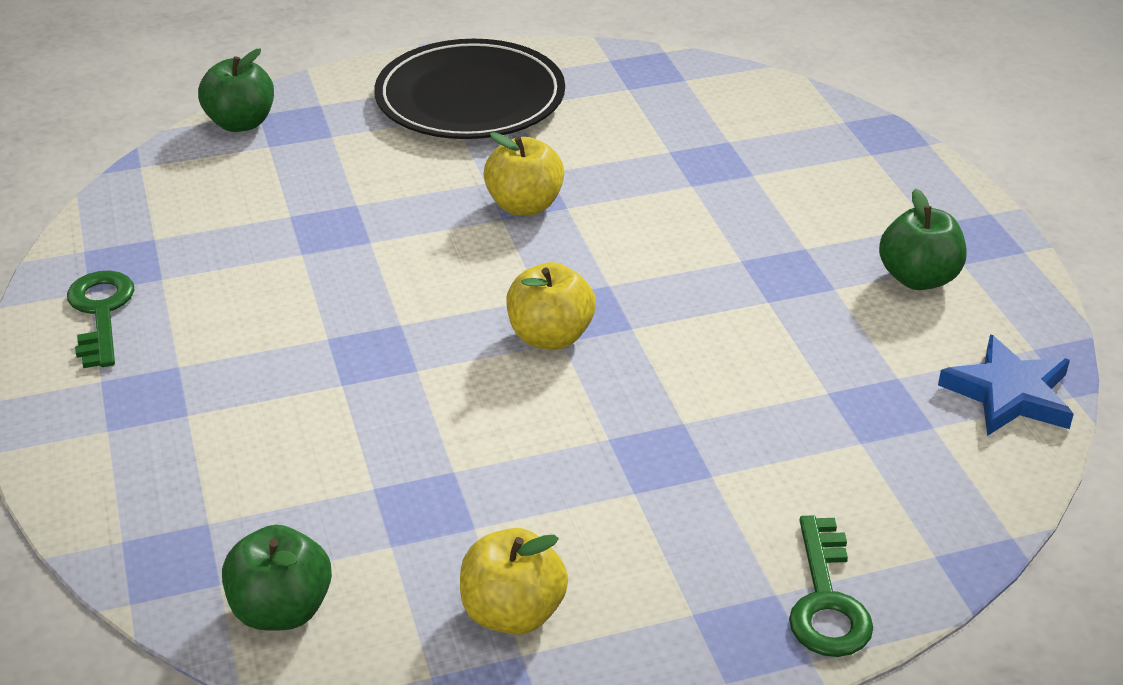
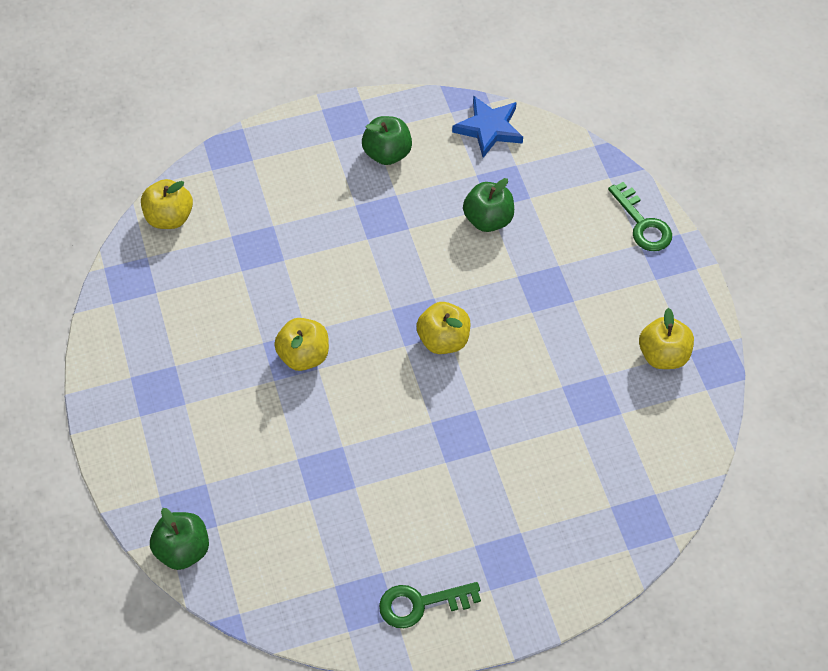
camera: 90 degrees left, 20 degrees up
(281, 610) = (671, 461): green apple -> green apple (488, 219)
(470, 98) = (160, 393): black plate -> none
(752, 92) = (169, 217): none -> yellow apple
(826, 600) = (642, 224): green key -> green key turned 60 degrees clockwise

